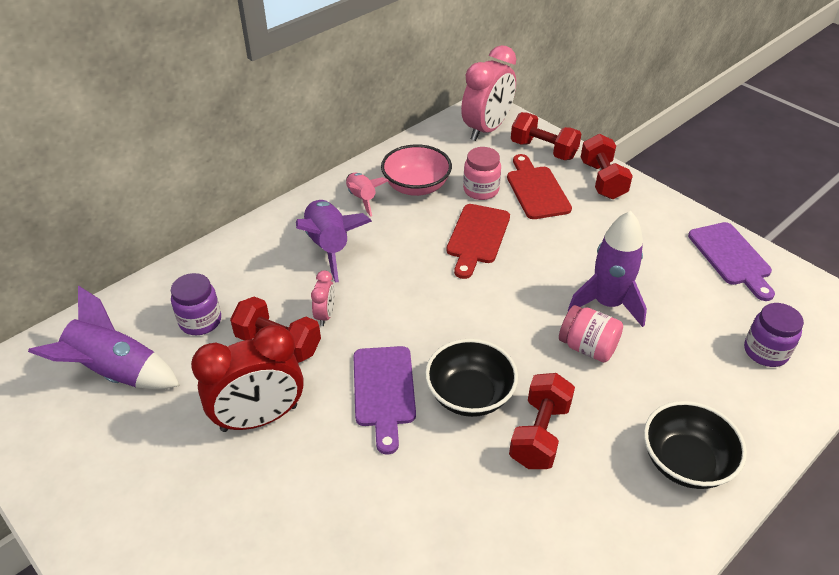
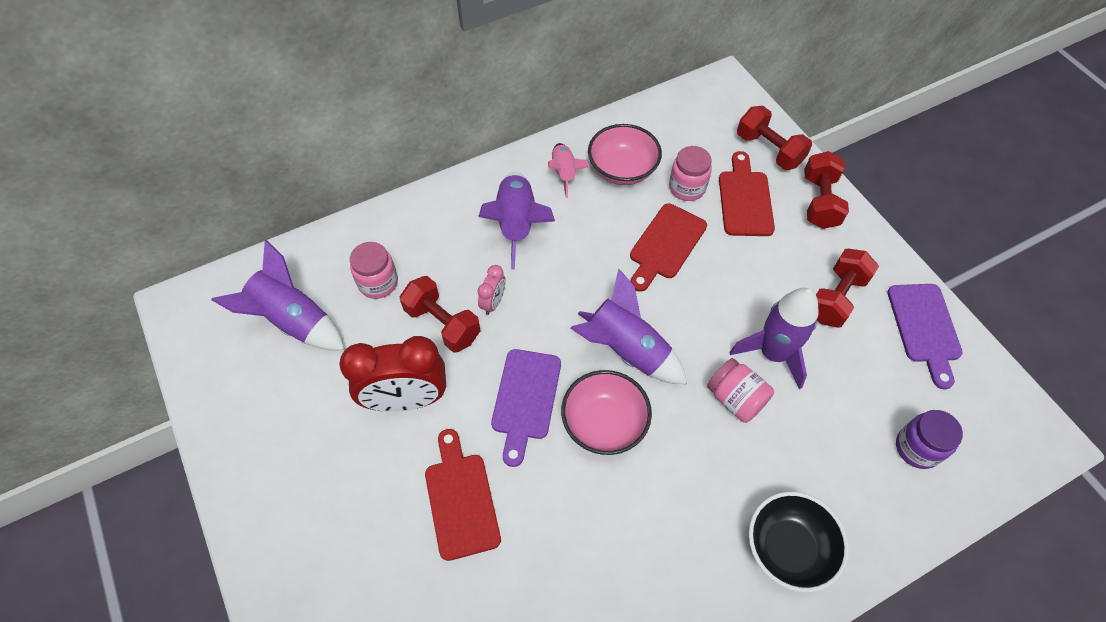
camera: 15 degrees right, 15 degrees up
(200, 321) = (378, 283): purple jar -> pink jar
(344, 497) = (461, 499): none -> red cutting board
(470, 329) = (626, 350): none -> purple rocket
(470, 395) = (604, 423): black bowl -> pink bowl
(486, 129) = (717, 111): pink clock -> none
(539, 434) = (657, 482): red dumbbell -> red dumbbell (836, 298)

